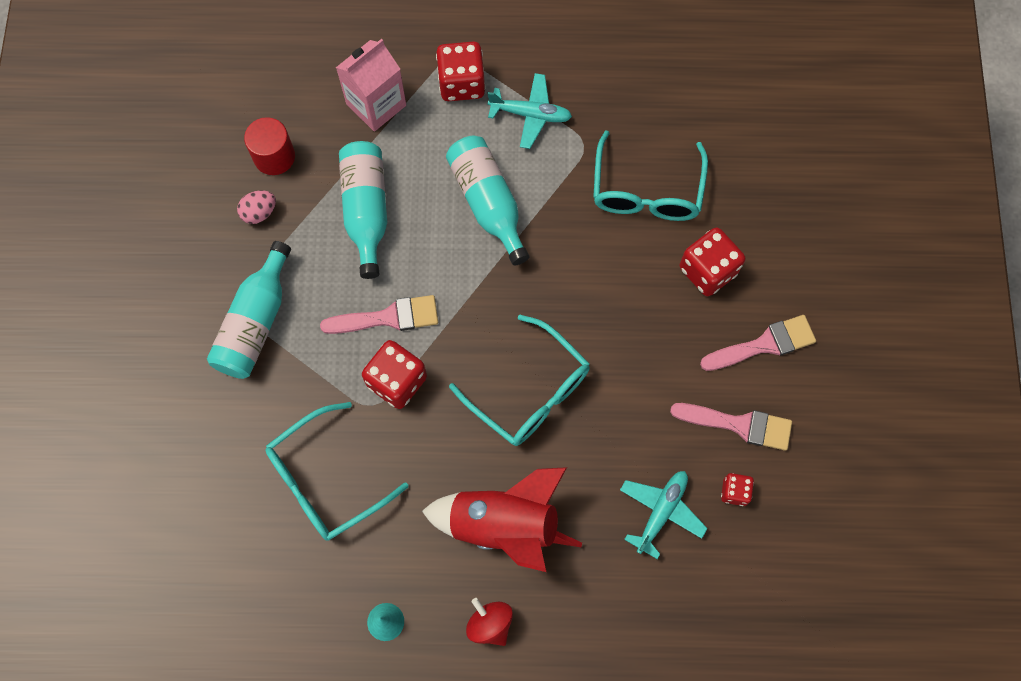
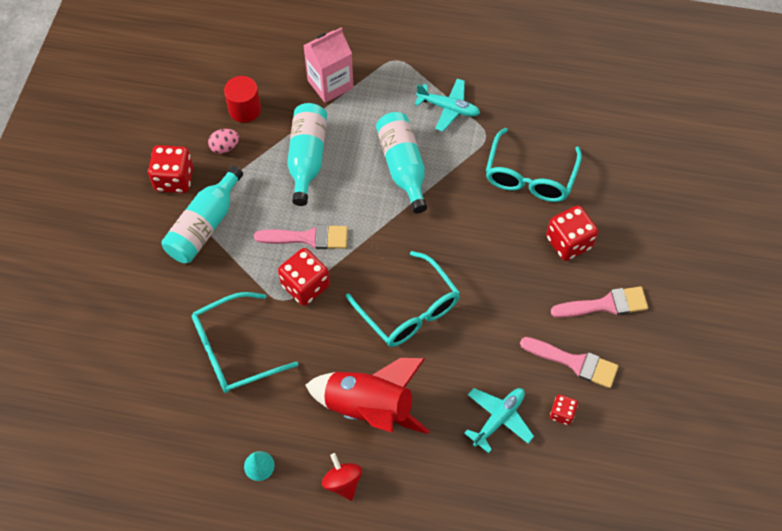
camera: 10 degrees right, 10 degrees down
(461, 83) = (399, 79): red dice -> red dice (174, 179)

